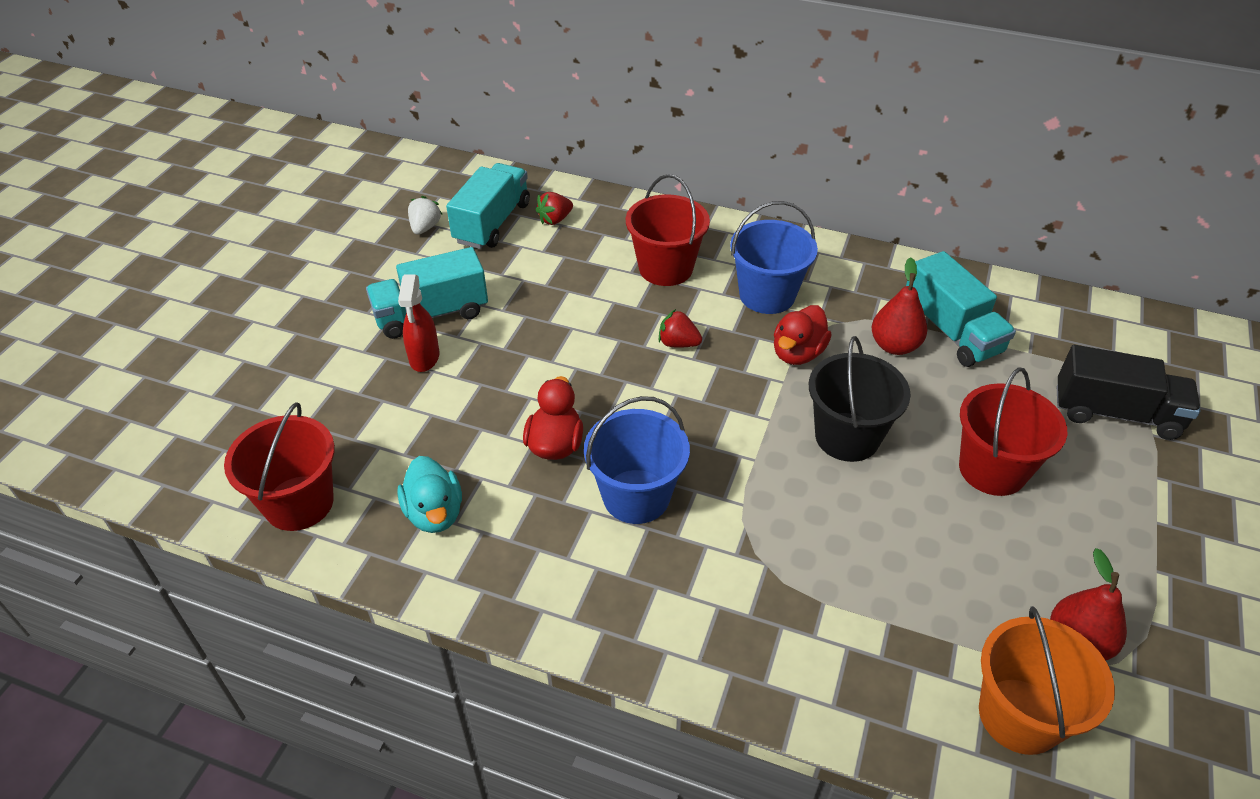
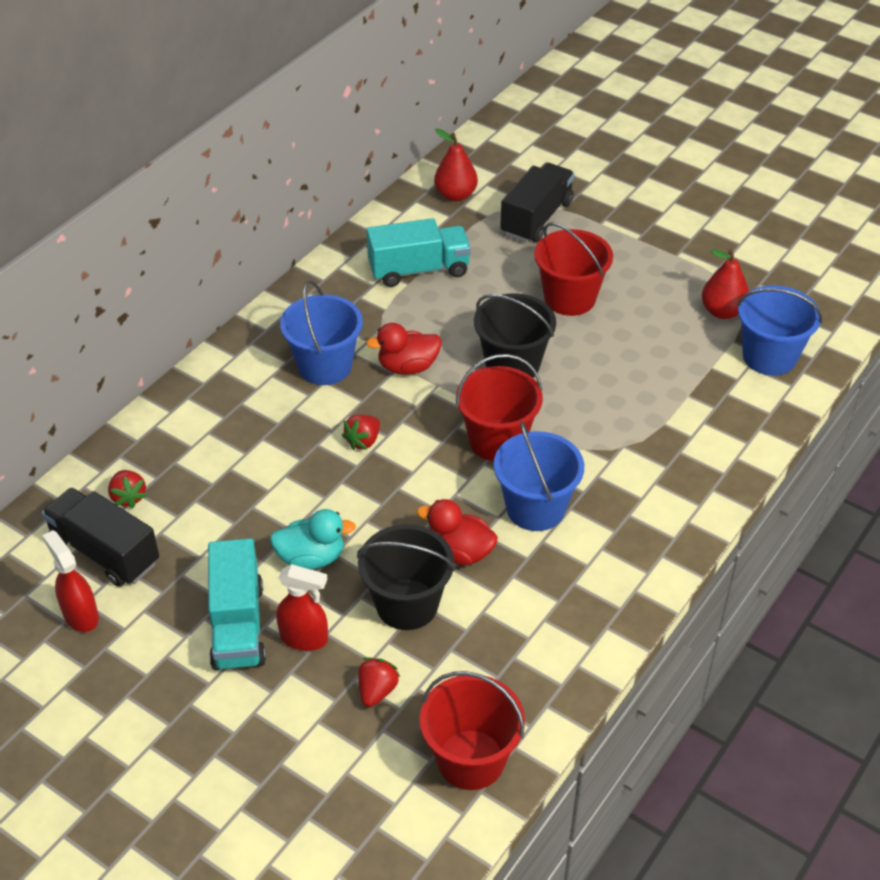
camera: 75 degrees left, 0 degrees up
(372, 418) = (377, 691): none -> red strawberry
(425, 227) = (80, 615): white strawberry -> red spray bottle
(434, 513) = (514, 651): turquoise duck -> turquoise duck (311, 558)
(478, 418) = (407, 604): none -> black bucket
(492, 223) = (105, 552): turquoise truck -> black truck
(665, 268) = (253, 426): red bucket -> red bucket (497, 440)
(797, 353) = (407, 367): red duck -> red duck turned 120 degrees clockwise
(894, 346) = (422, 307): red pear -> red pear (455, 195)
(1019, 715) = (769, 357): orange bucket -> blue bucket

